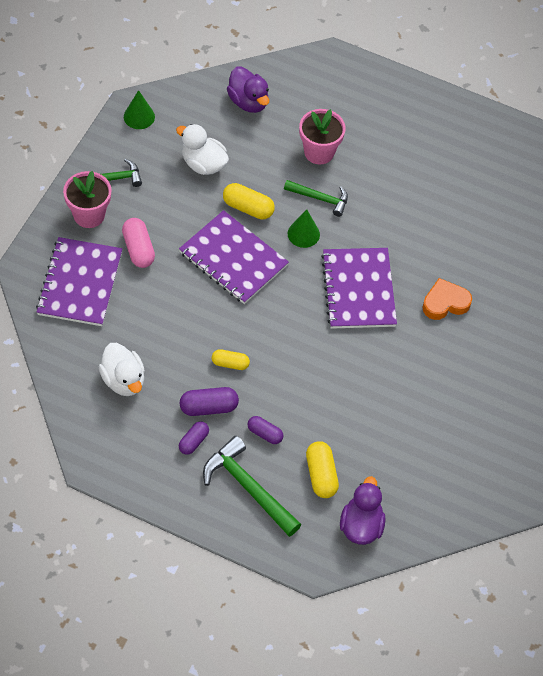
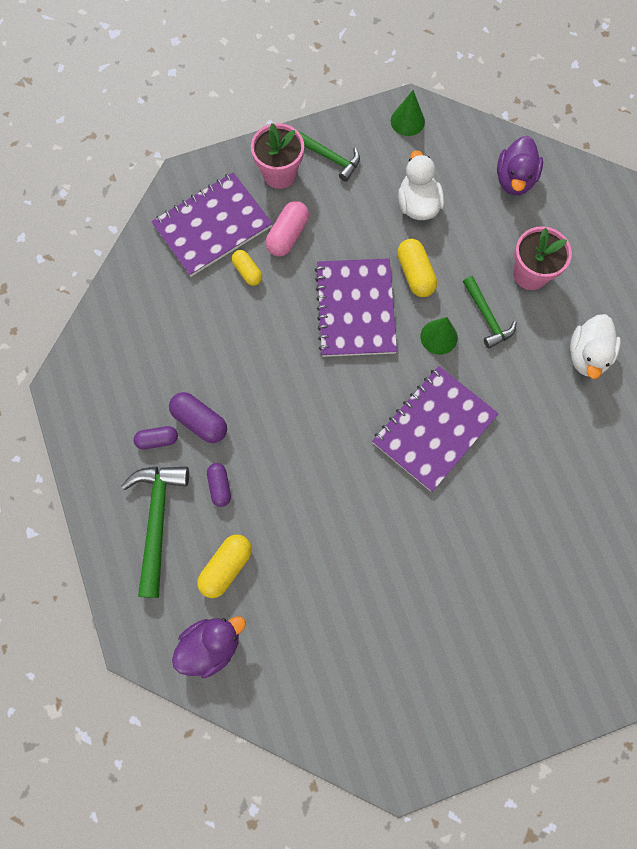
camera: 50 degrees right, 15 degrees up
(123, 380) = (159, 337): white duck -> white duck (587, 355)
(230, 364) = (256, 399): yellow capsule -> yellow capsule (247, 271)
(445, 303) = (500, 510): orange heart -> none

